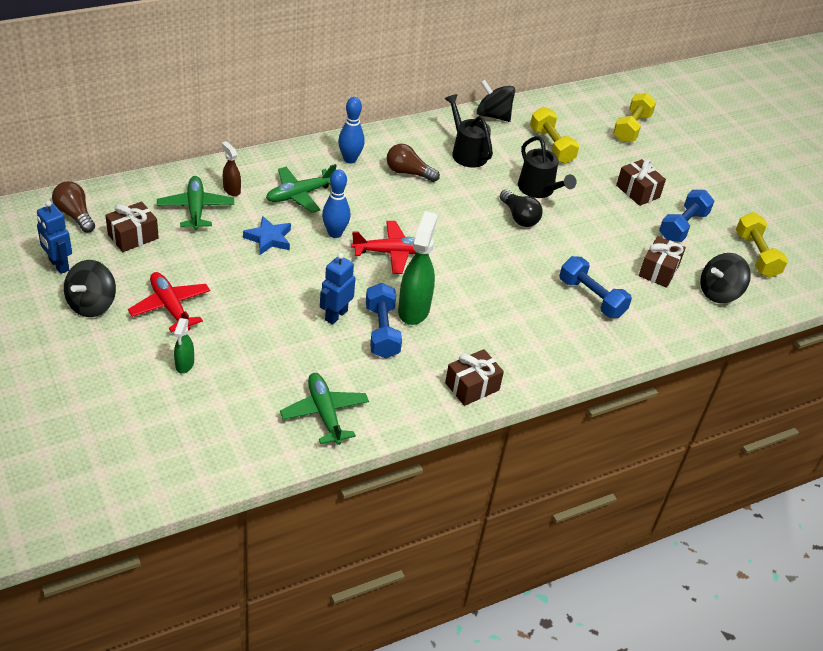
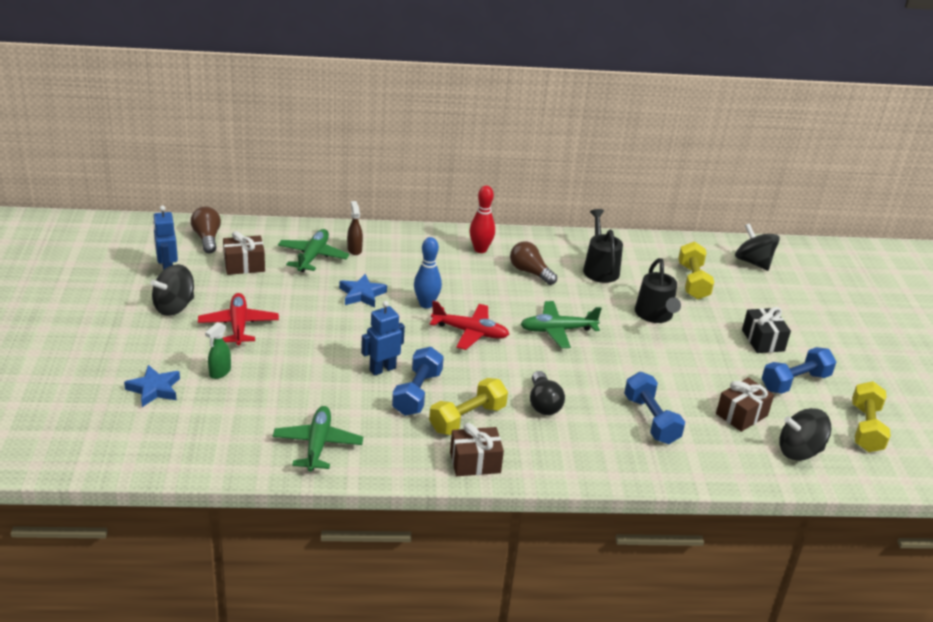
camera: 25 degrees right, 10 degrees down
(131, 403) = (154, 389): none -> blue star
(299, 195) = (414, 267): green plane -> green plane (557, 330)
(350, 159) = (480, 249): blue bowling pin -> red bowling pin
(414, 309) = (460, 383): green spray bottle -> none
(493, 115) = (647, 244): black spinning top -> black spinning top (753, 262)
(519, 217) = (619, 333): black light bulb -> black light bulb (543, 403)
(631, 128) = (791, 285): yellow dumbbell -> yellow dumbbell (467, 418)
(637, 191) = (763, 340): brown gift -> black gift

